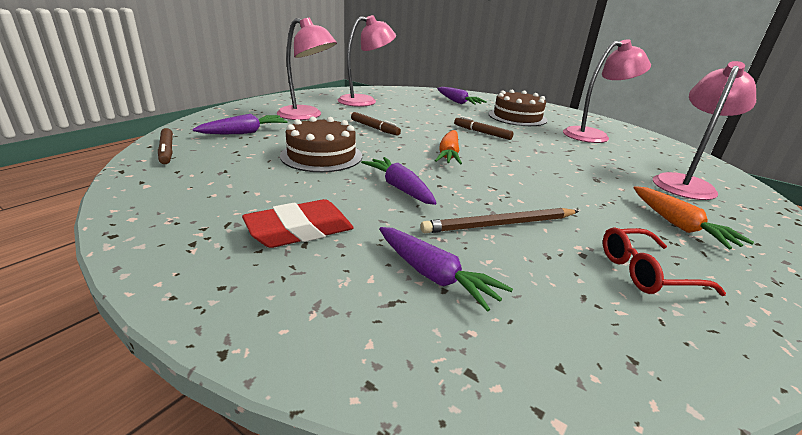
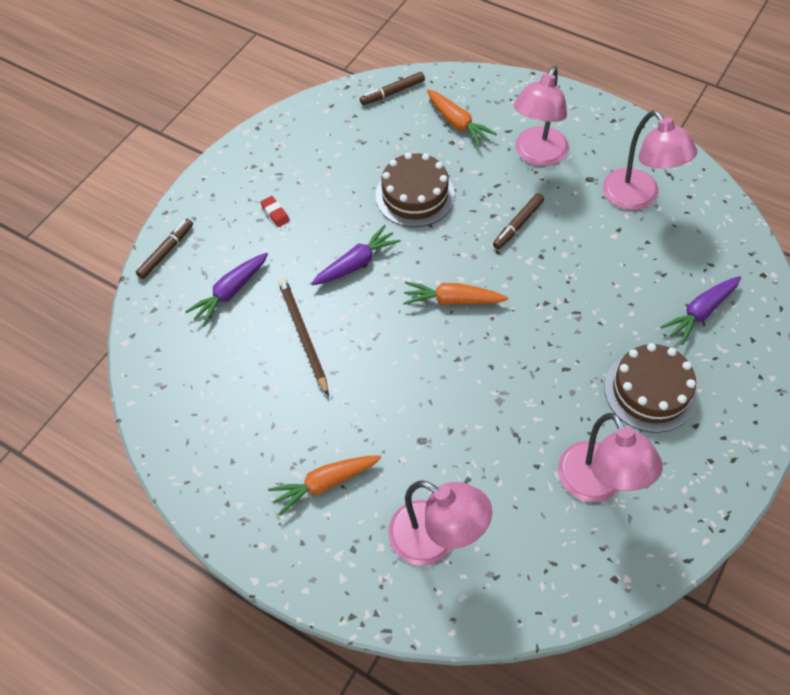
camera: 90 degrees right, 30 degrees up
(244, 132) = (457, 123): purple carrot -> orange carrot
(300, 230) = (275, 213): red eraser -> red eraser, size x0.49
(482, 132) = (548, 337): brown marker -> brown marker (166, 251)
(645, 272) = (246, 424): red glasses -> none

